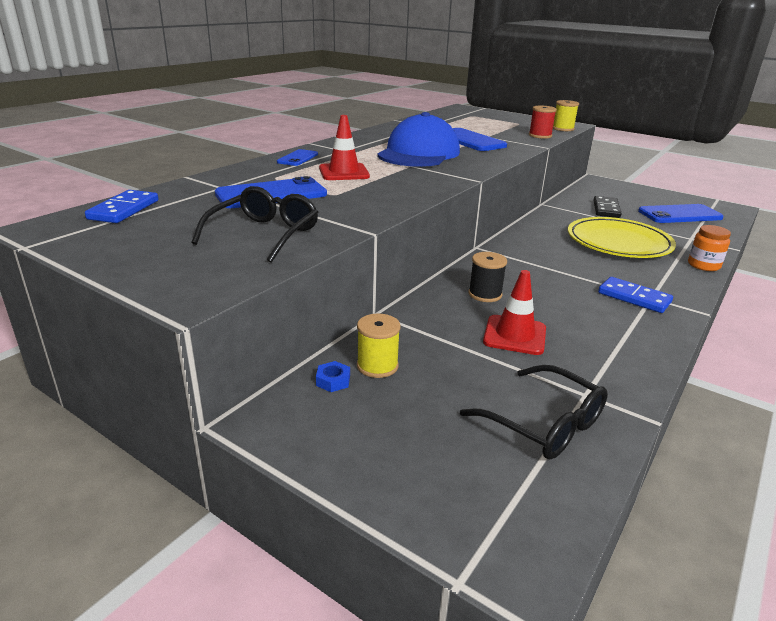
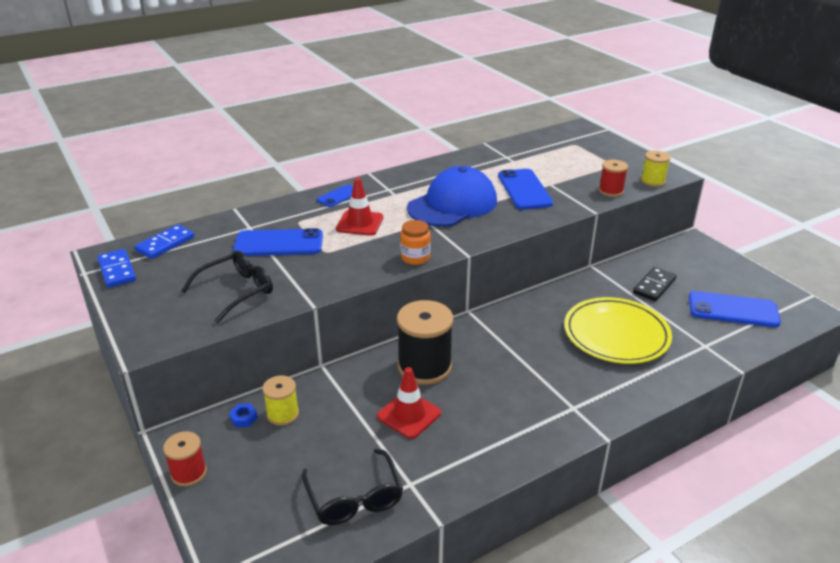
camera: 25 degrees right, 5 degrees up
(314, 457) = (189, 473): none -> red spool
(485, 294) = (424, 367): black spool -> black spool, size x1.81
(634, 297) = (556, 403): blue domino -> blue domino (117, 270)
(703, 265) = (674, 383): orange jar -> orange jar (415, 257)

